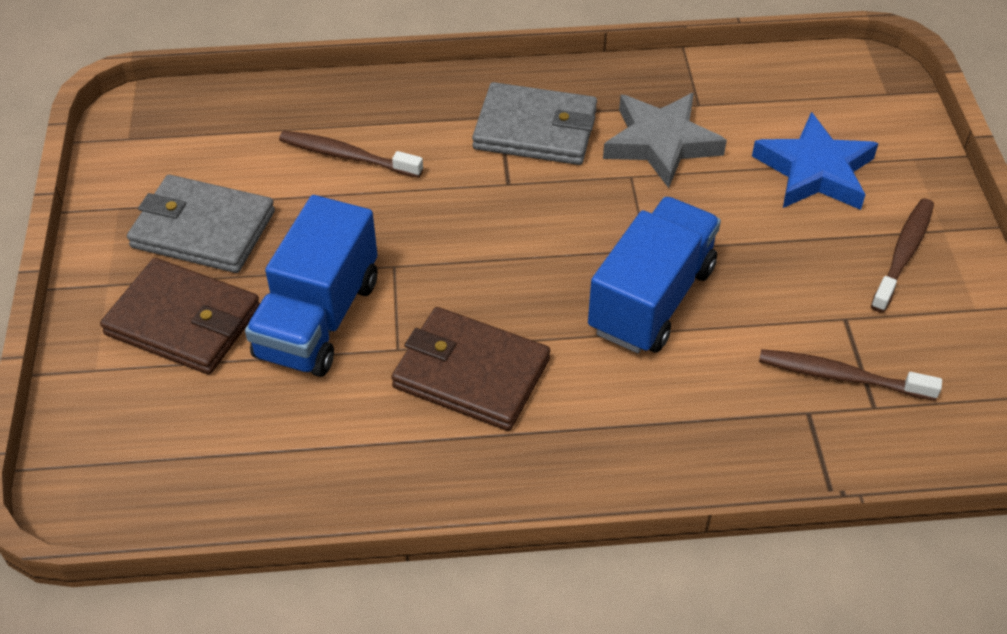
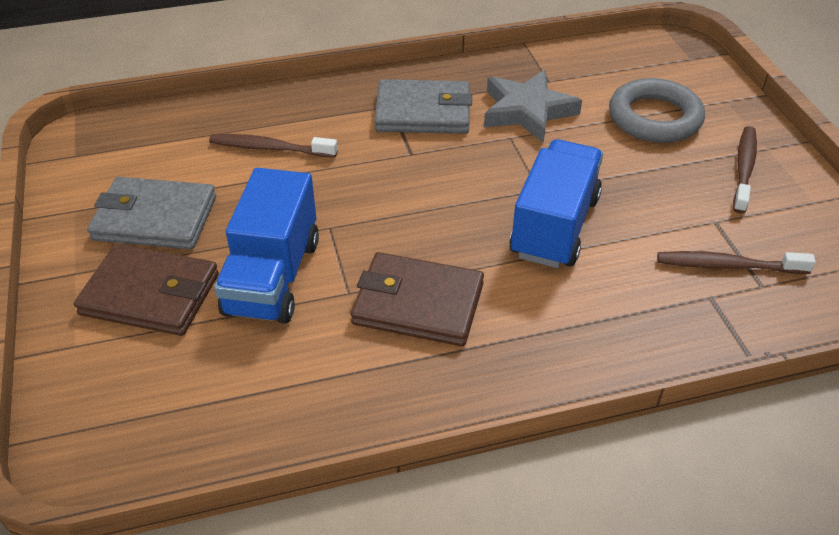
camera: 10 degrees left, 5 degrees down
(814, 171) = (654, 118): blue star -> grey ring

